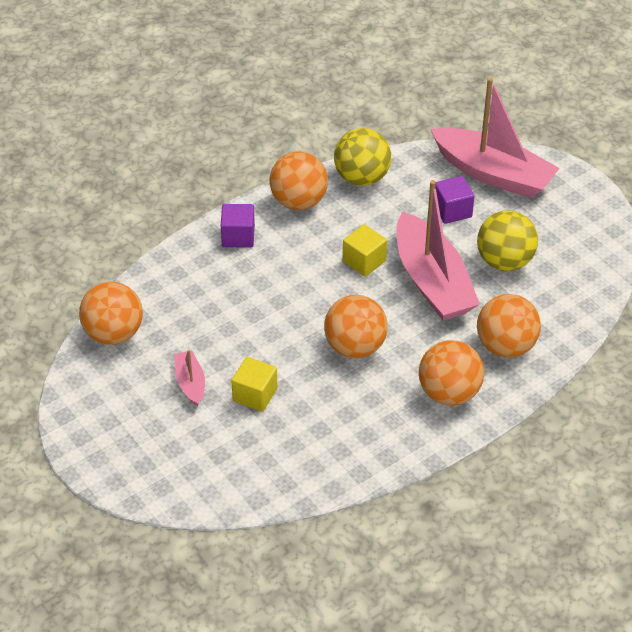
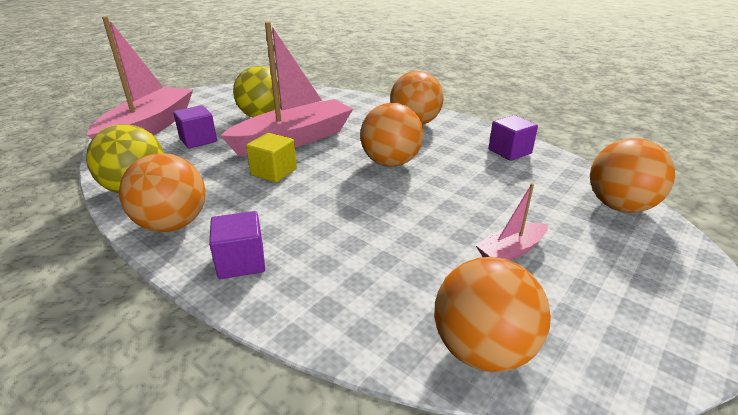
camera: 105 degrees left, 15 degrees down
(255, 395) = (489, 204): yellow cube -> none
(348, 453) = (509, 151): none -> purple cube
(505, 346) = (355, 110): orange ball -> orange ball (619, 206)

